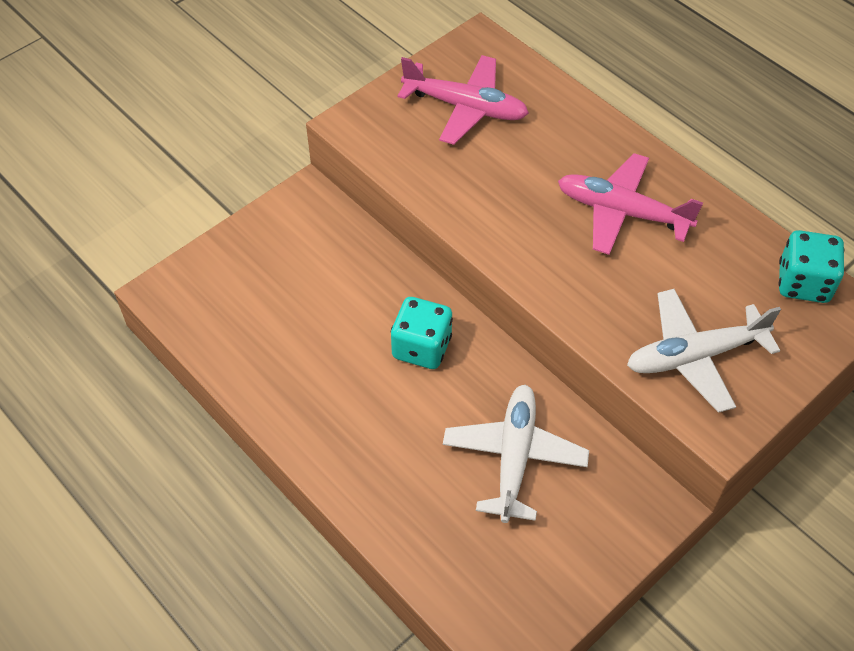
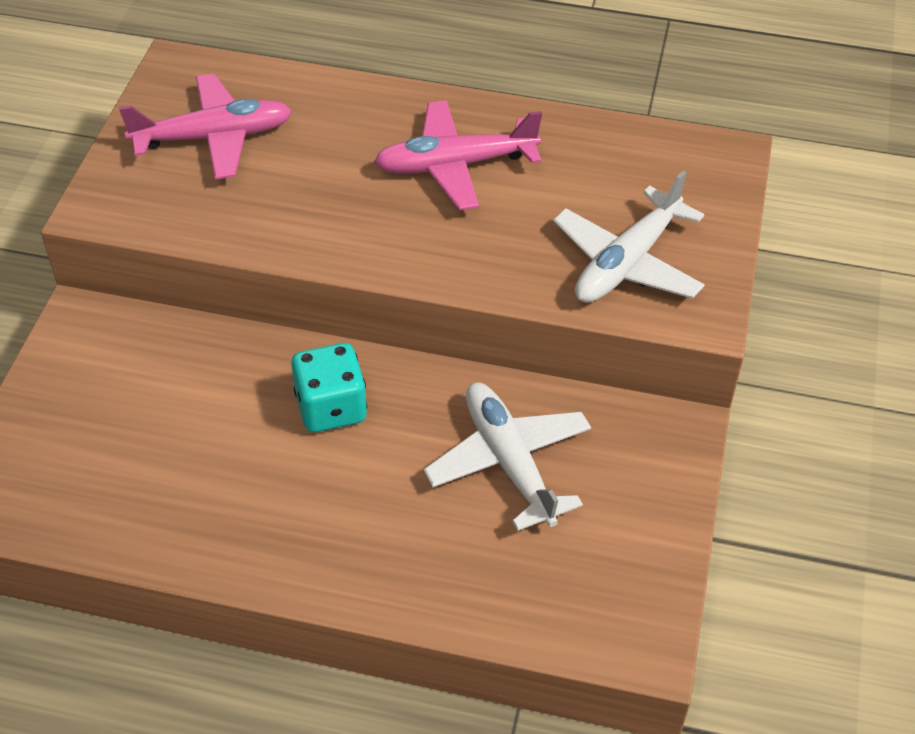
camera: 35 degrees left, 5 degrees down
(803, 283) = (670, 150): turquoise dice -> none

